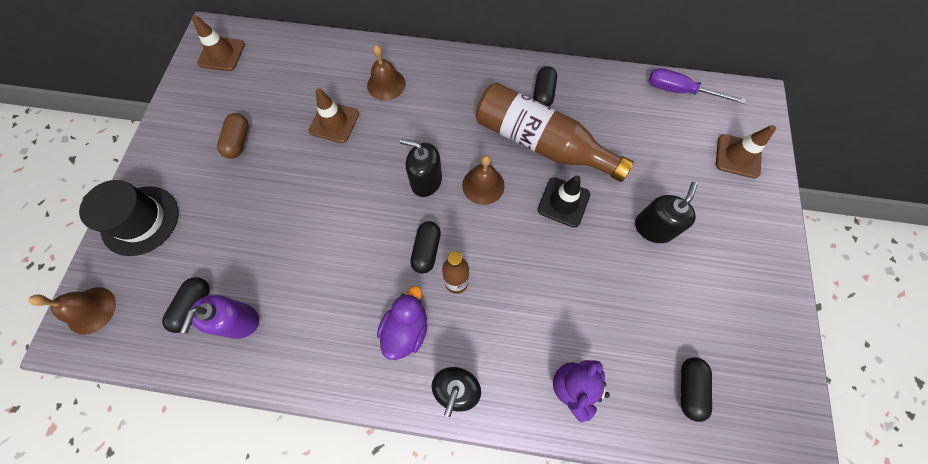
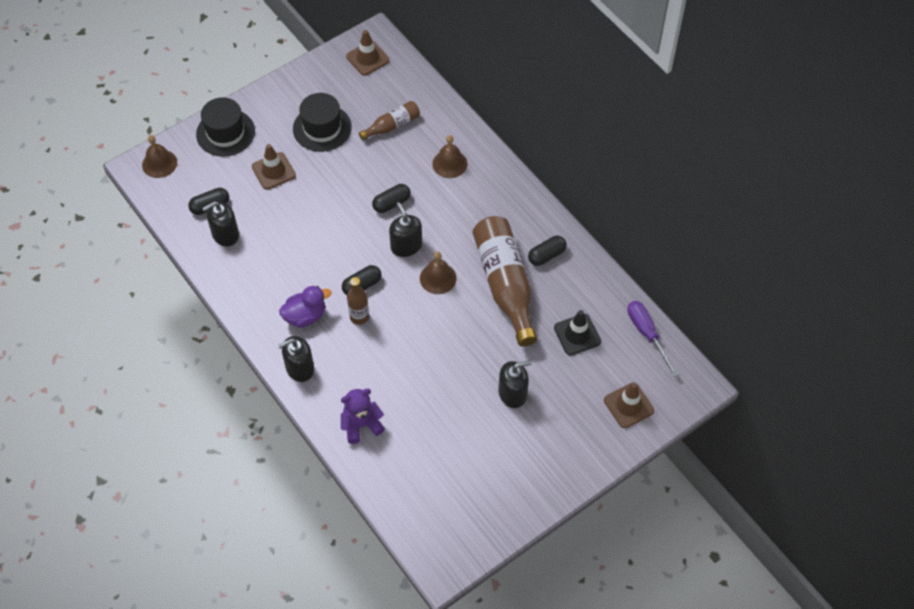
camera: 45 degrees right, 10 degrees down
(238, 141) = (322, 128): brown capsule -> black hat
(239, 321) = (225, 234): purple soap dispenser -> black soap dispenser
(303, 91) = (392, 126): none -> brown bottle
(334, 122) = (390, 162): brown traffic cone -> brown traffic cone (273, 171)
(563, 202) = (475, 330): black traffic cone -> black traffic cone (577, 334)
(689, 388) = (423, 485): black capsule -> black capsule (391, 203)

